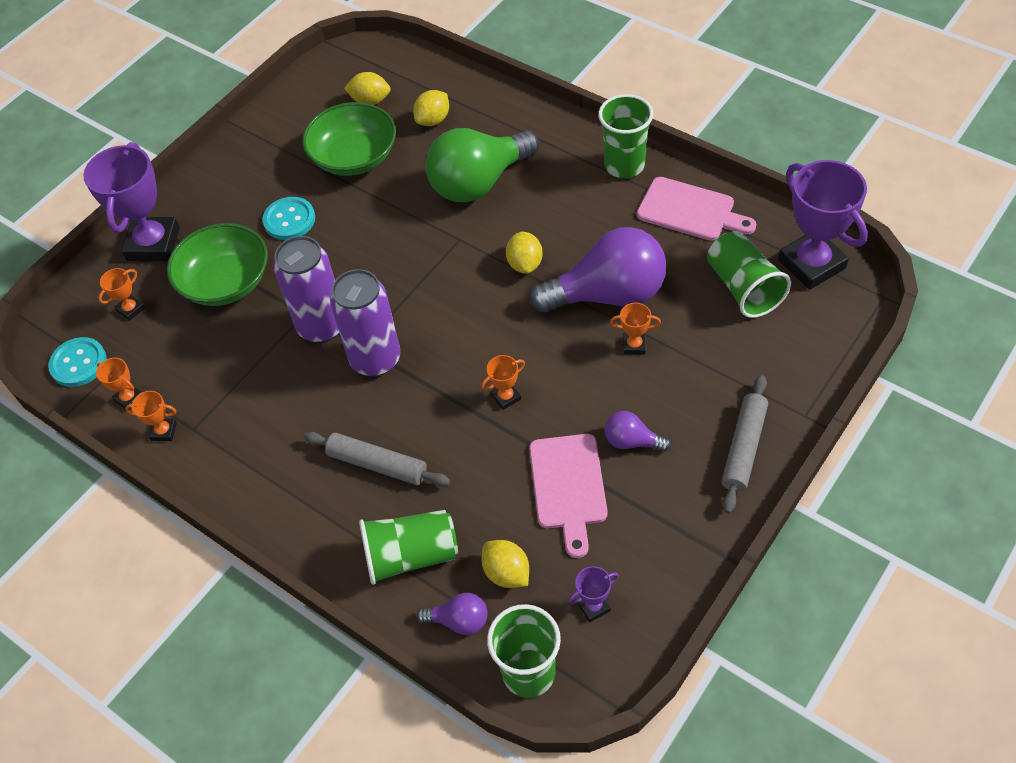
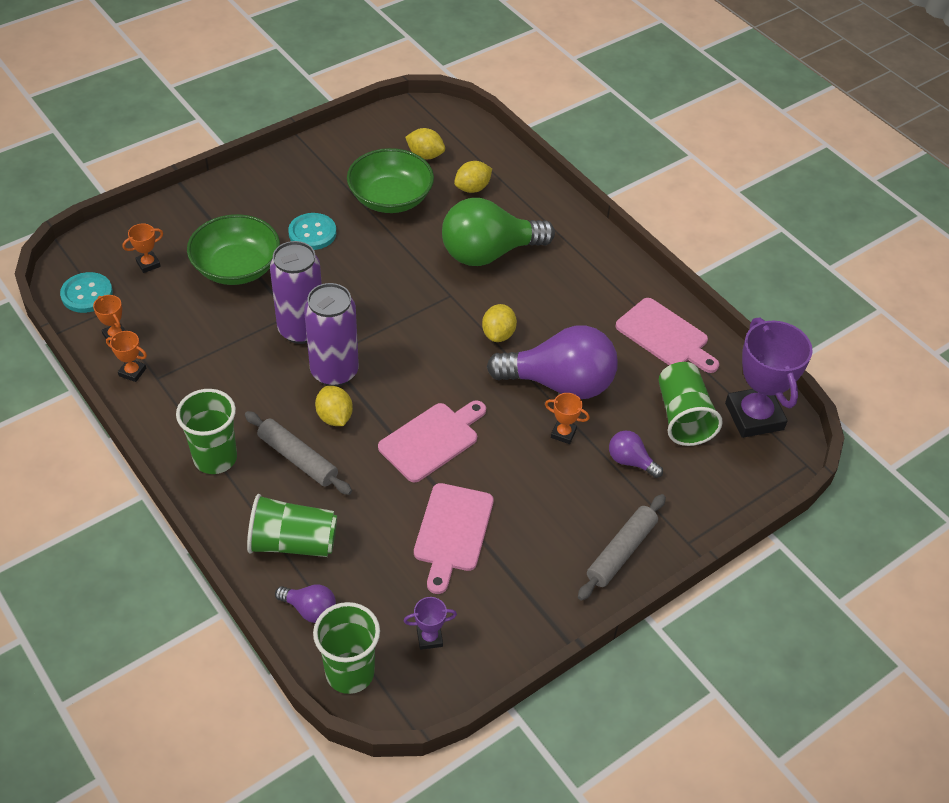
camera: 10 degrees right, 5 degrees down
(153, 244) = (190, 216): purple trophy -> none
(506, 397) = (432, 440): orange trophy -> pink cutting board
(506, 573) = (368, 584): yellow lemon -> yellow lemon (334, 417)
(624, 165) = (623, 279): green cup -> green cup (215, 458)
(632, 441) = (525, 513): purple light bulb -> purple light bulb (630, 461)

